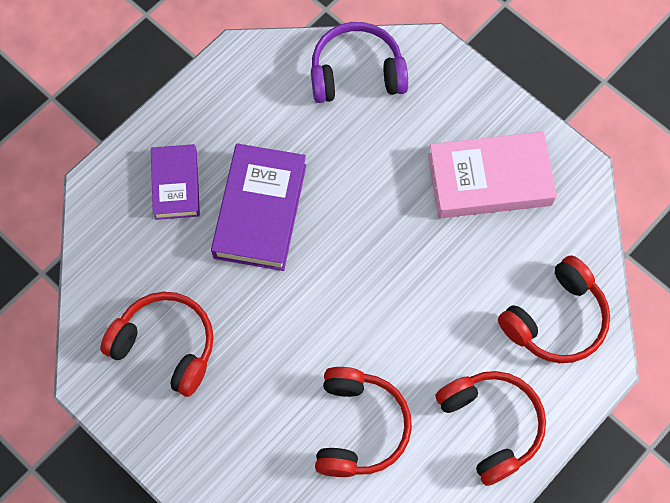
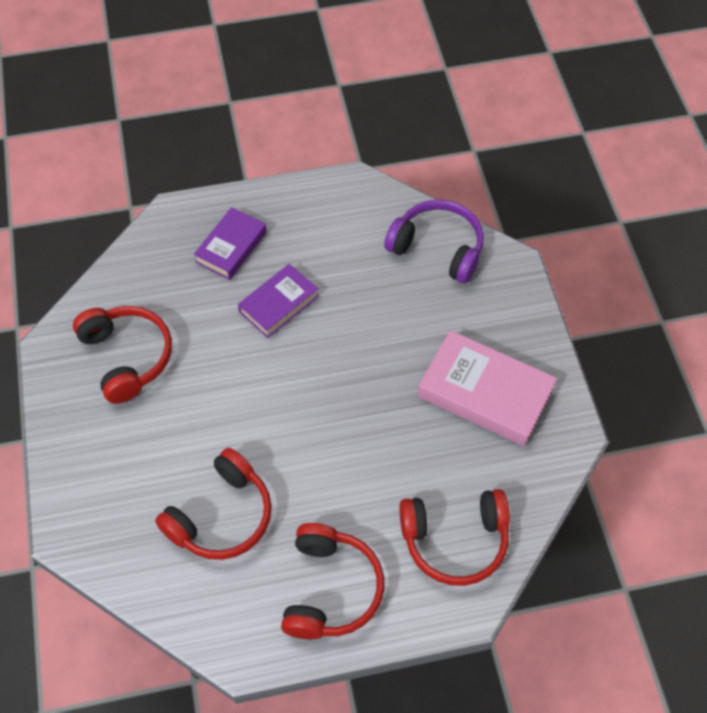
camera: 35 degrees right, 10 degrees down
(260, 211) = (279, 304): purple book -> purple book, size x0.63

